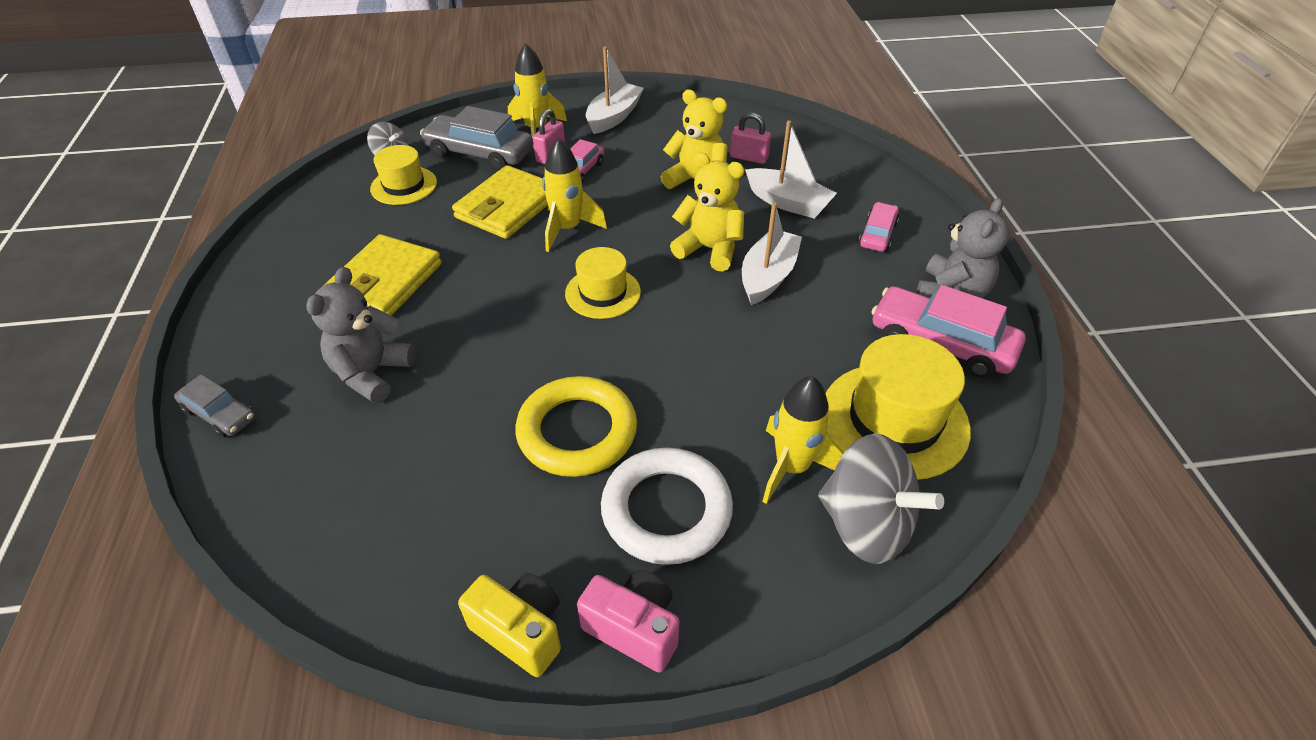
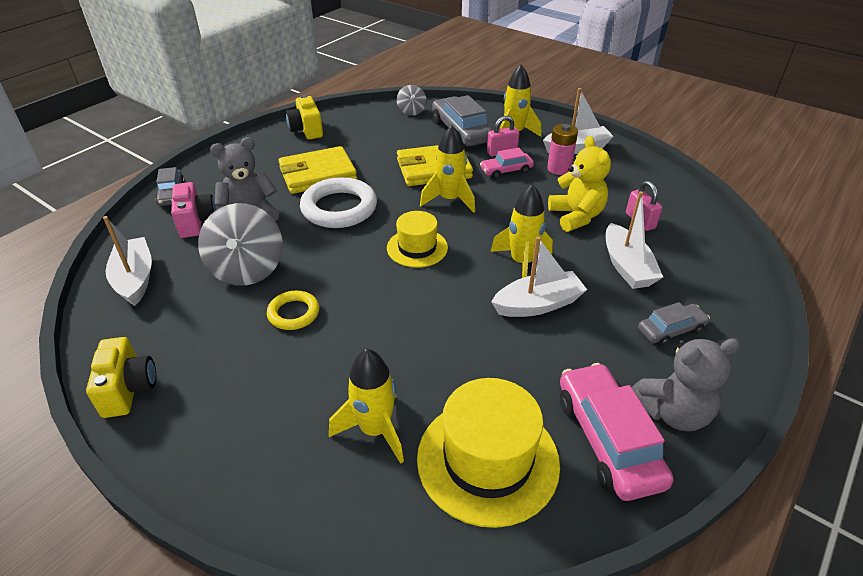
camera: 45 degrees right, 5 degrees down
(290, 241) = (306, 130): none -> yellow camera
(335, 532) = (135, 279): none -> white boat
(404, 186) = (396, 129): yellow hat -> none
(577, 431) = (293, 313): yellow ring -> yellow ring, size x0.56
(625, 145) = (559, 169): none -> pink battery
(634, 628) = (170, 437): pink camera -> pink camera (196, 222)
(666, 510) = (273, 392): white ring -> white ring (339, 208)
(709, 249) = (522, 263): yellow teddy bear -> yellow rocket
(866, 525) = (366, 505): grey spinning top -> grey spinning top (247, 269)
(877, 234) = (671, 330): pink car -> grey car

